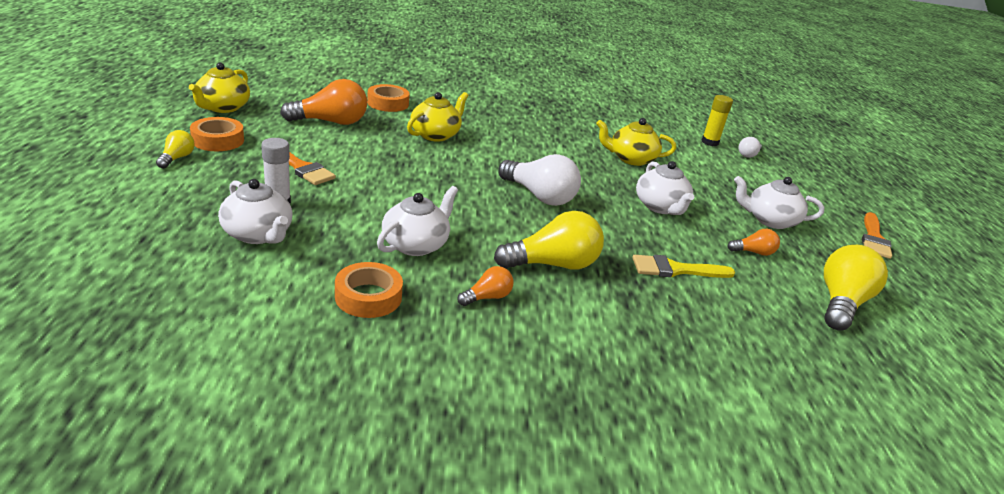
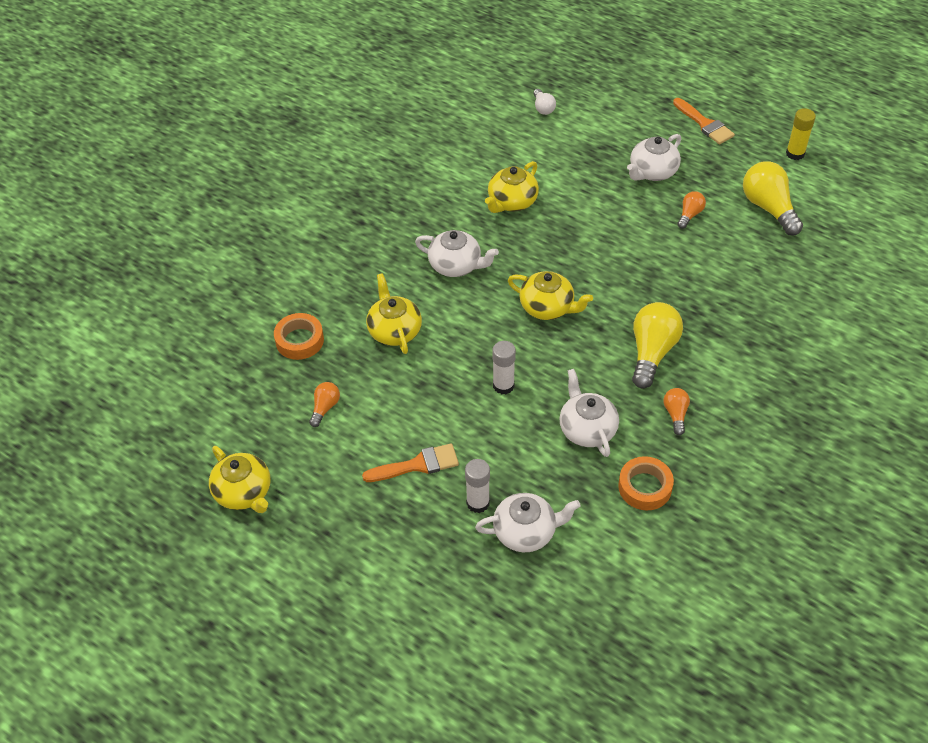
camera: 50 degrees left, 20 degrees up
(177, 158) = (353, 560): yellow light bulb -> none
(218, 140) = (326, 516): orange tape -> none
(331, 122) = (325, 407): orange light bulb -> orange light bulb, size x0.51
(426, 191) = (503, 385): none -> white glue stick
(539, 196) = (547, 307): white light bulb -> yellow teapot
(660, 207) = (601, 232): white teapot -> white teapot (456, 265)
(676, 269) = (690, 279): yellow brush -> none
(710, 142) = (507, 120): yellow glue stick -> yellow glue stick (795, 153)

